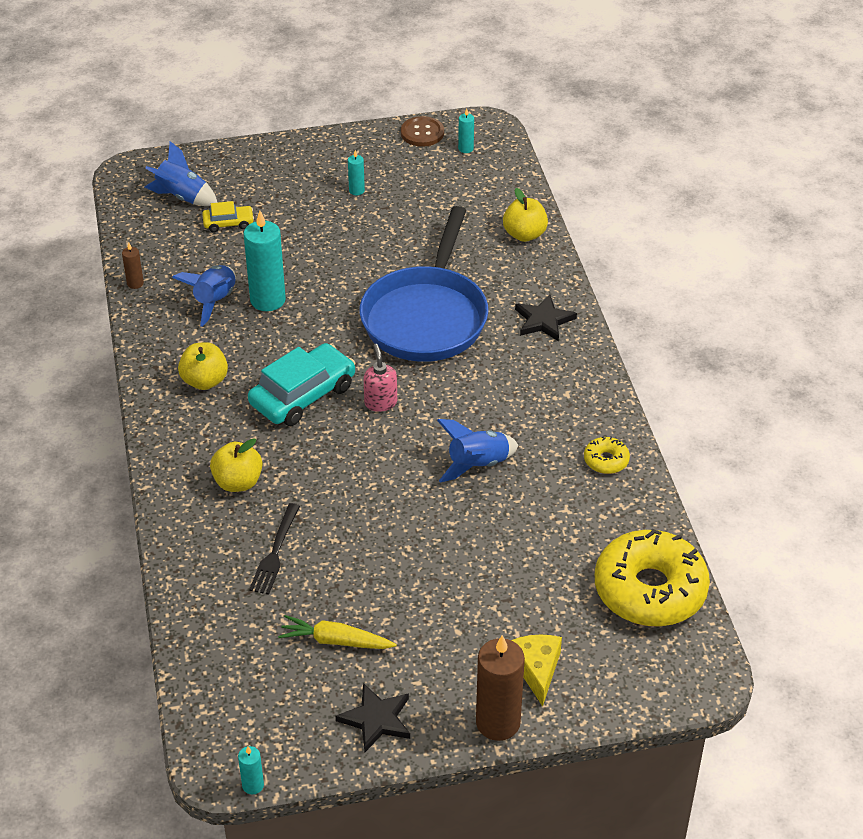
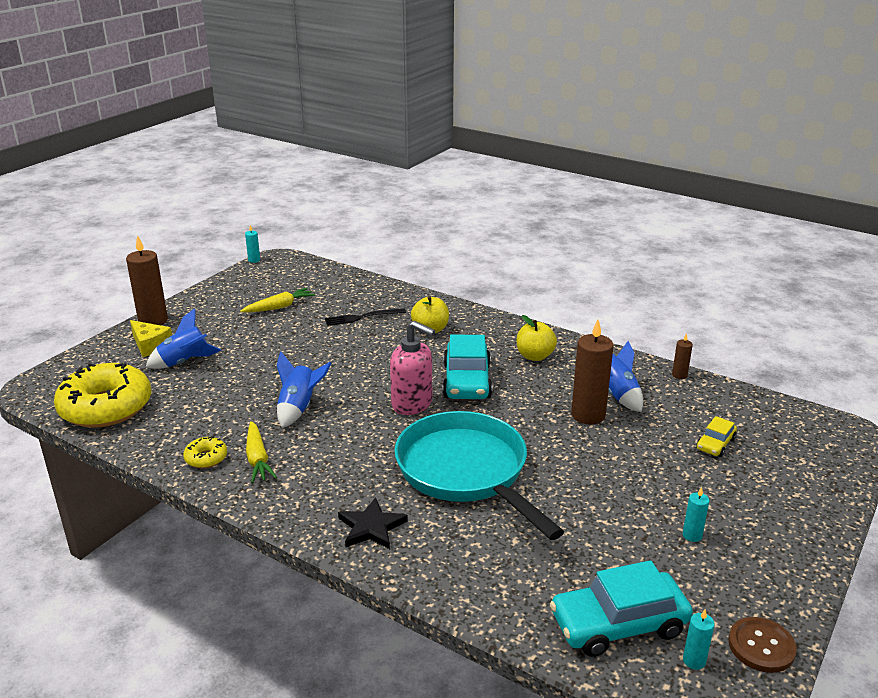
camera: 135 degrees right, 15 degrees down
(182, 197) = (781, 440): blue rocket -> blue rocket (184, 362)
(268, 300) = (588, 415): turquoise candle -> brown candle
(275, 553) = (362, 317): black fork -> black fork turned 75 degrees counterclockwise
(376, 719) = (221, 296): black star -> none
(380, 402) = (412, 404): pink soap dispenser -> pink soap dispenser, size x1.61
(426, 317) = (466, 472): blue pan -> turquoise pan
(476, 183) = (618, 624): none -> turquoise car
(524, 234) = (493, 598): yellow apple -> none
(565, 432) = (258, 459): none -> yellow carrot

